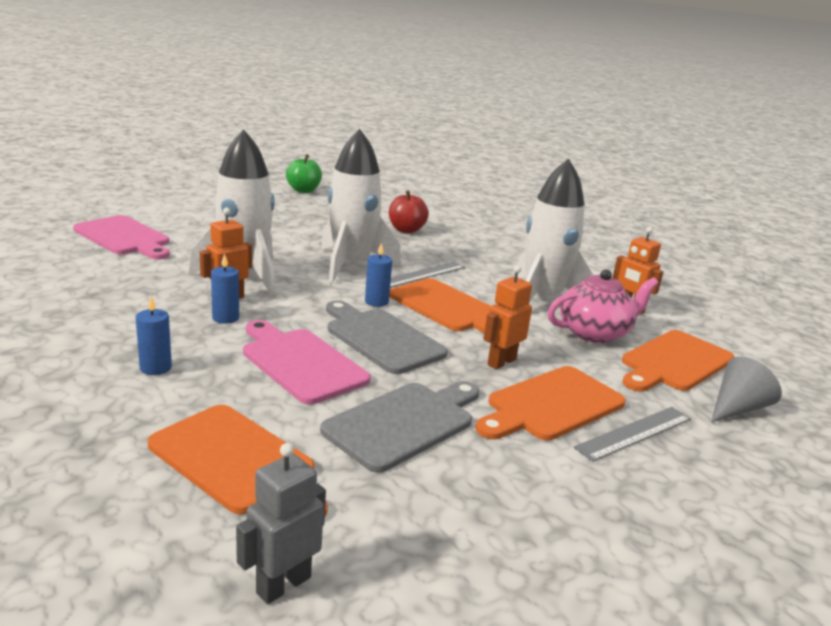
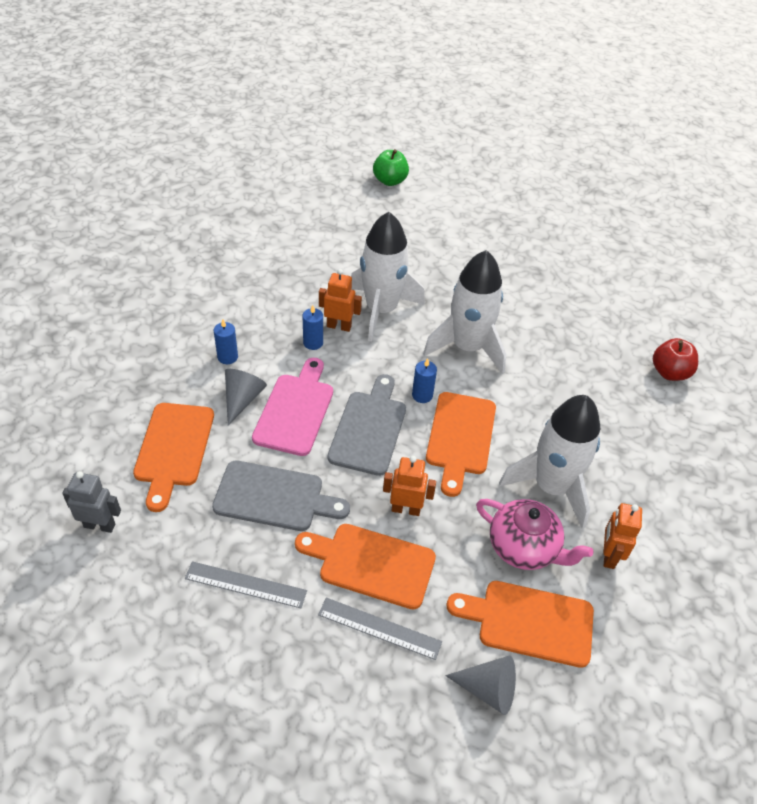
camera: 55 degrees right, 25 degrees up
(124, 237) = (366, 223): pink cutting board -> none
(234, 385) = (242, 399): none -> grey cone
(303, 190) = (581, 232): green apple -> green apple (390, 181)
(406, 230) = (584, 335): red apple -> red apple (669, 372)
(423, 274) = (504, 393): grey ruler -> grey ruler (245, 585)

